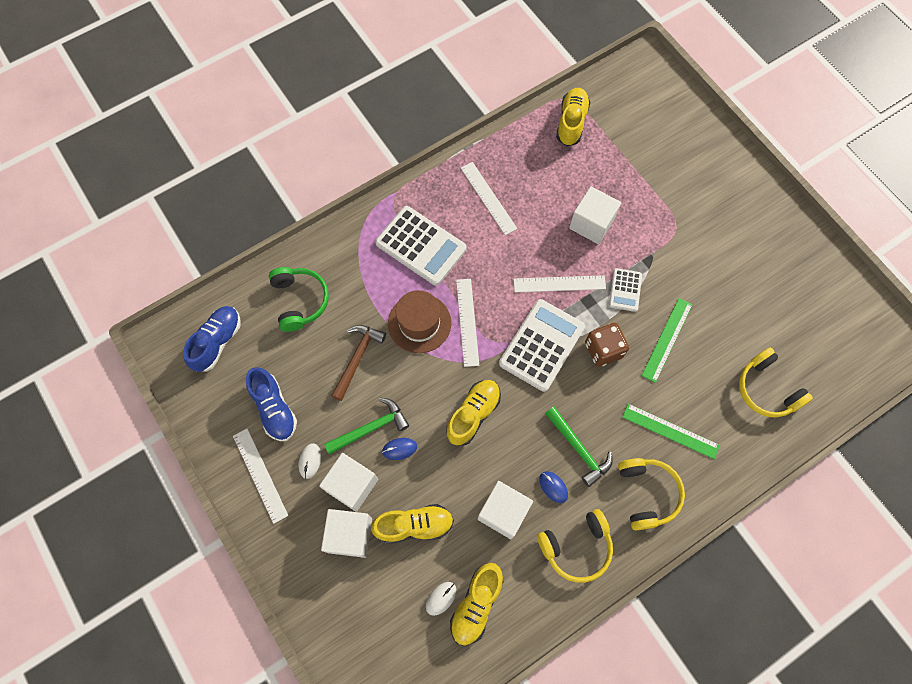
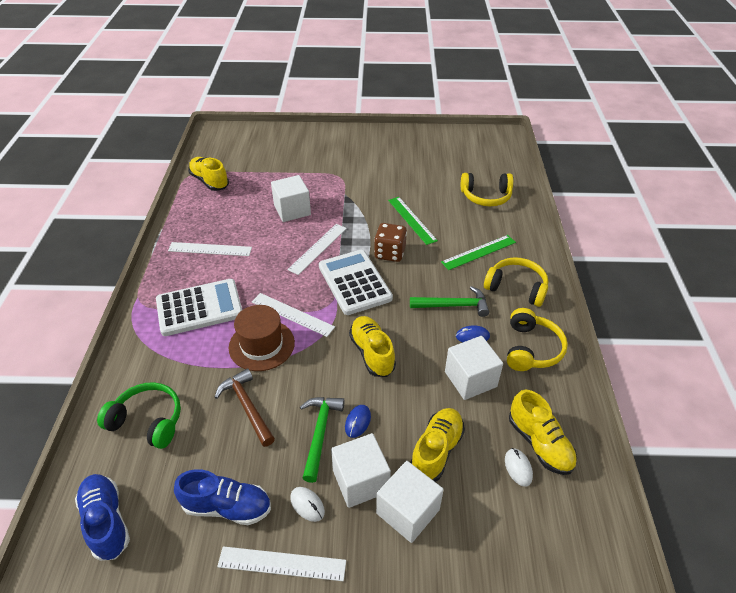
camera: 55 degrees left, 25 degrees down
(625, 290) = (357, 220): white calculator -> none

